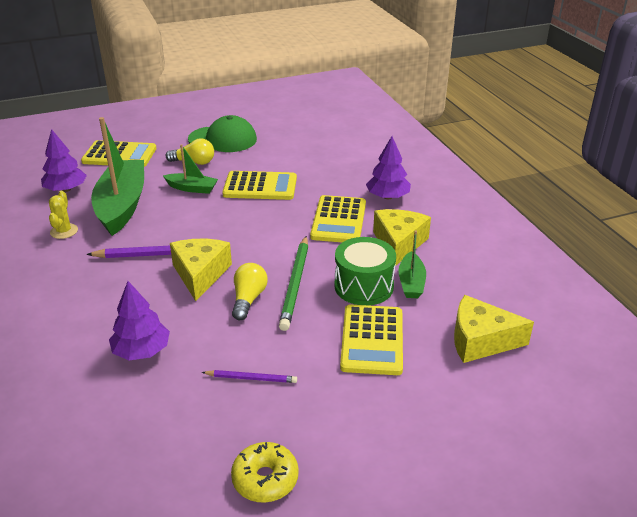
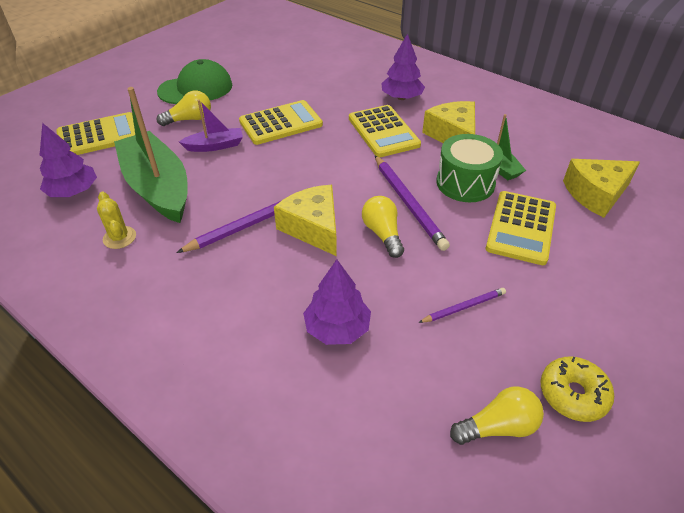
camera: 30 degrees left, 10 degrees up
(181, 470) = (498, 426): none -> yellow light bulb
(192, 188) = (215, 146): green boat -> purple boat
(295, 284) = (408, 203): green pencil -> purple pencil
(372, 340) = (521, 228): yellow calculator -> yellow calculator turned 45 degrees clockwise

